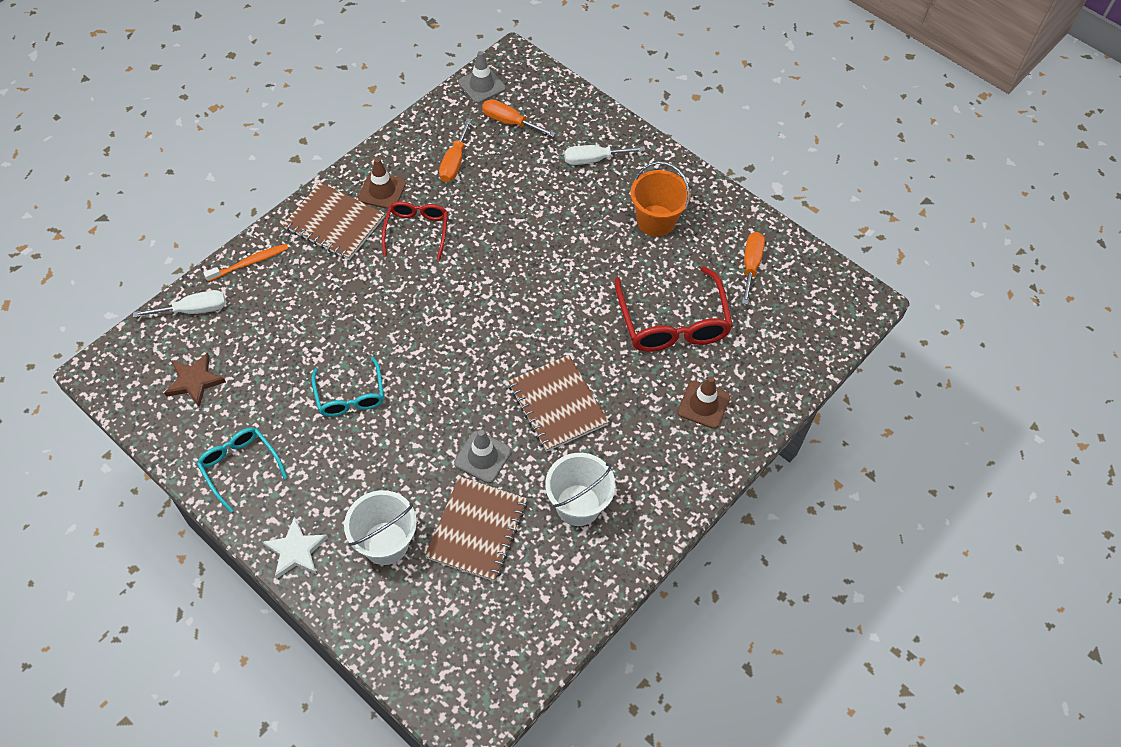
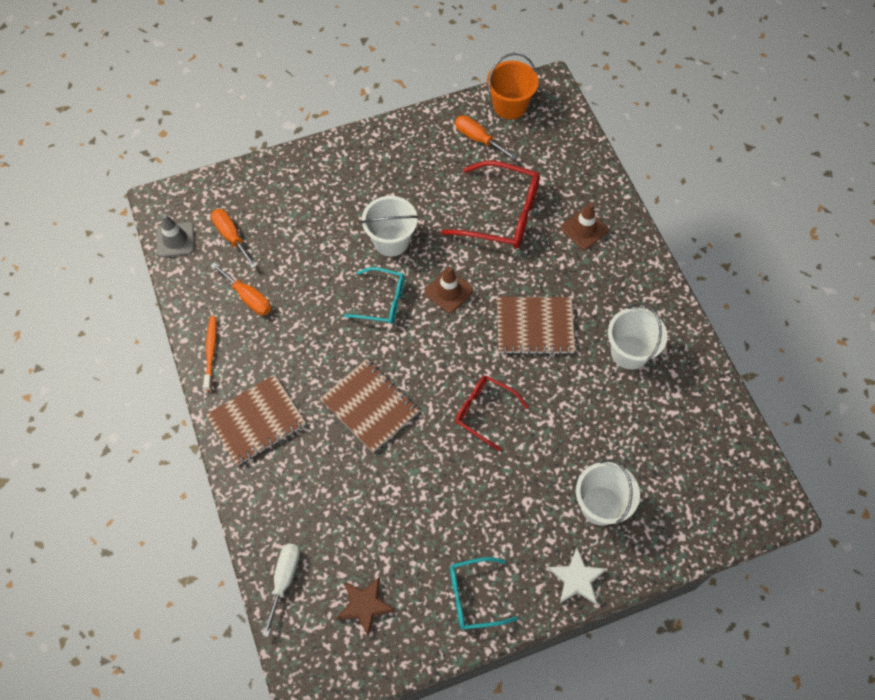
camera: 60 degrees left, 5 degrees up
(249, 263) = (259, 511): orange toothbrush -> orange toothbrush (211, 352)
(350, 396) = (448, 479): turquoise glasses -> turquoise glasses (382, 301)
(382, 191) = (244, 368): brown traffic cone -> brown traffic cone (448, 291)
(417, 231) = (305, 358): red glasses -> red glasses (484, 411)
(477, 530) = (619, 432): brown notebook -> brown notebook (370, 406)
(482, 457) = (556, 401): grey traffic cone -> none
(509, 122) = (231, 236): orange screwdriver -> orange screwdriver turned 90 degrees clockwise
(582, 243) = (391, 241): none -> white bucket
(593, 159) = (311, 194): white screwdriver -> none
(656, 221) = (399, 180): orange bucket -> orange bucket (510, 106)

